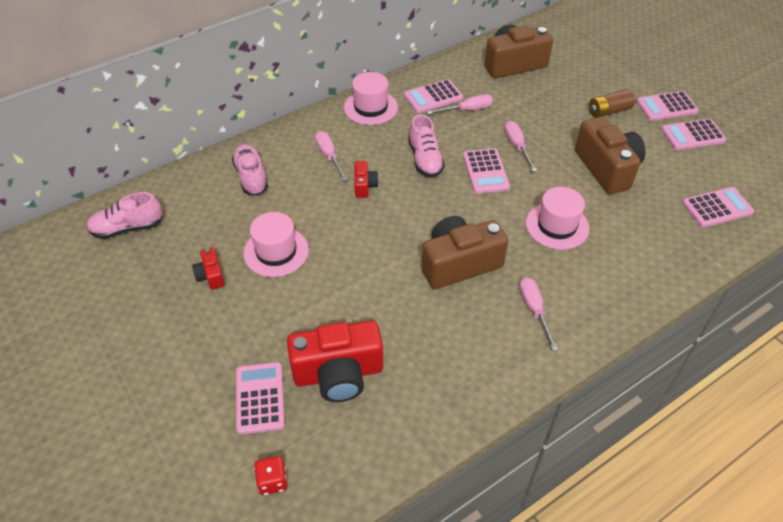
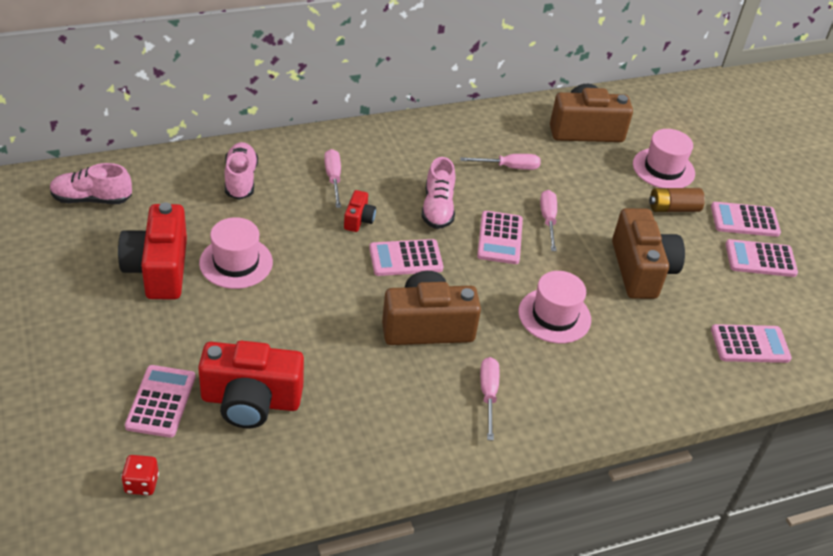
camera: 10 degrees right, 5 degrees down
(211, 276) = (158, 269): red camera -> red camera, size x2.12
(370, 107) = (401, 138): pink hat -> pink hat (663, 169)
(433, 97) = (476, 144): pink calculator -> pink calculator (405, 258)

